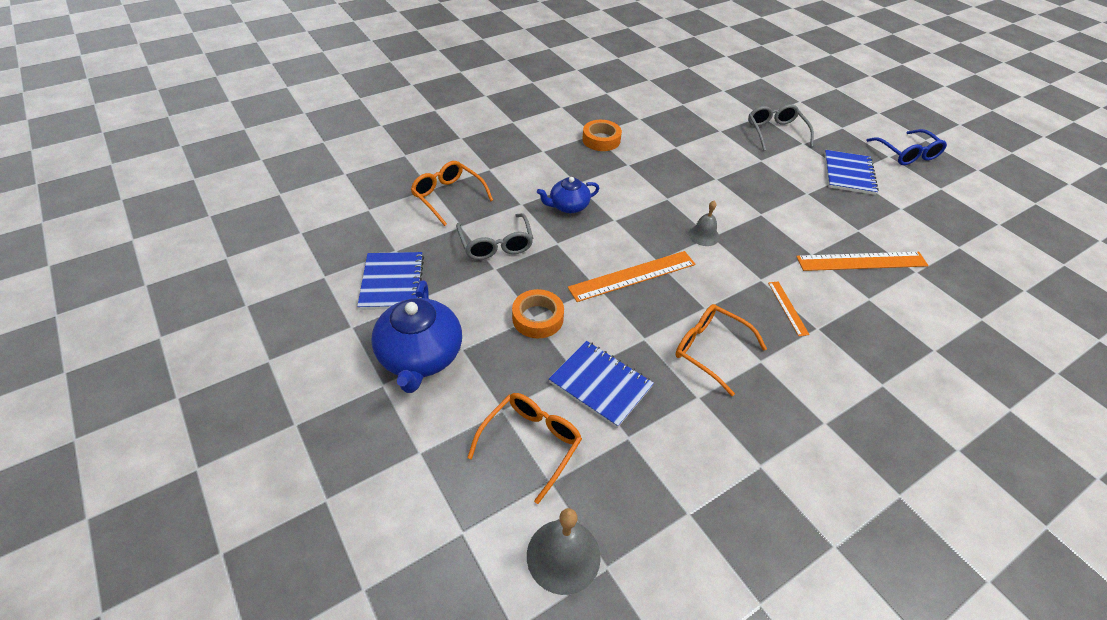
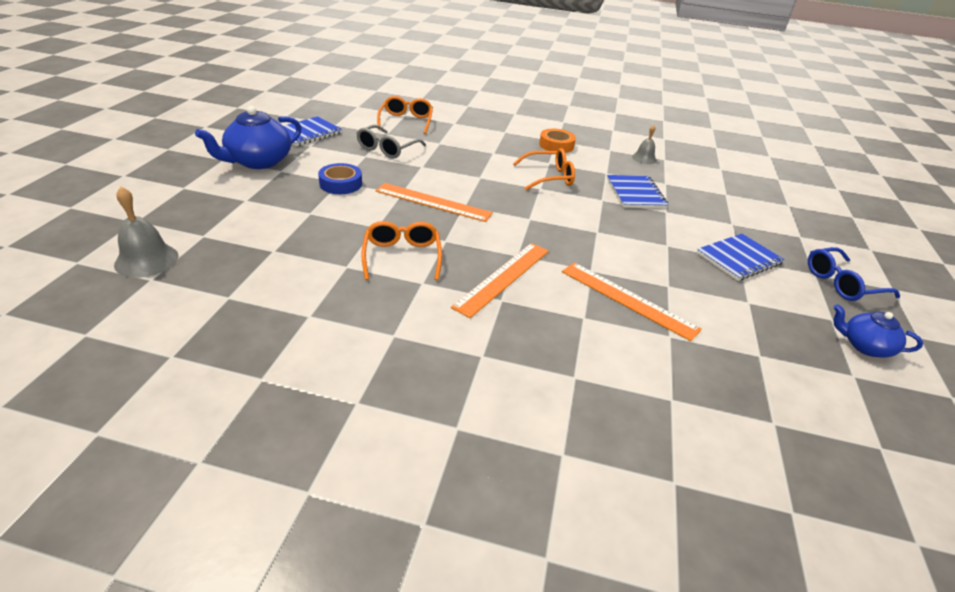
camera: 45 degrees right, 10 degrees down
(531, 443) = (228, 218): orange glasses -> orange glasses (549, 177)
(537, 318) = (340, 184): orange tape -> blue tape
(568, 206) = (464, 158): blue teapot -> blue teapot (865, 346)
(600, 384) = (309, 225): blue notebook -> blue notebook (635, 193)
(704, 235) = (525, 215): grey bell -> grey bell (644, 158)
(775, 132) = (717, 207): grey glasses -> none
(787, 308) = (503, 277): orange ruler -> orange ruler, size x1.94
(907, 154) = (841, 283): blue glasses -> blue glasses turned 45 degrees clockwise

